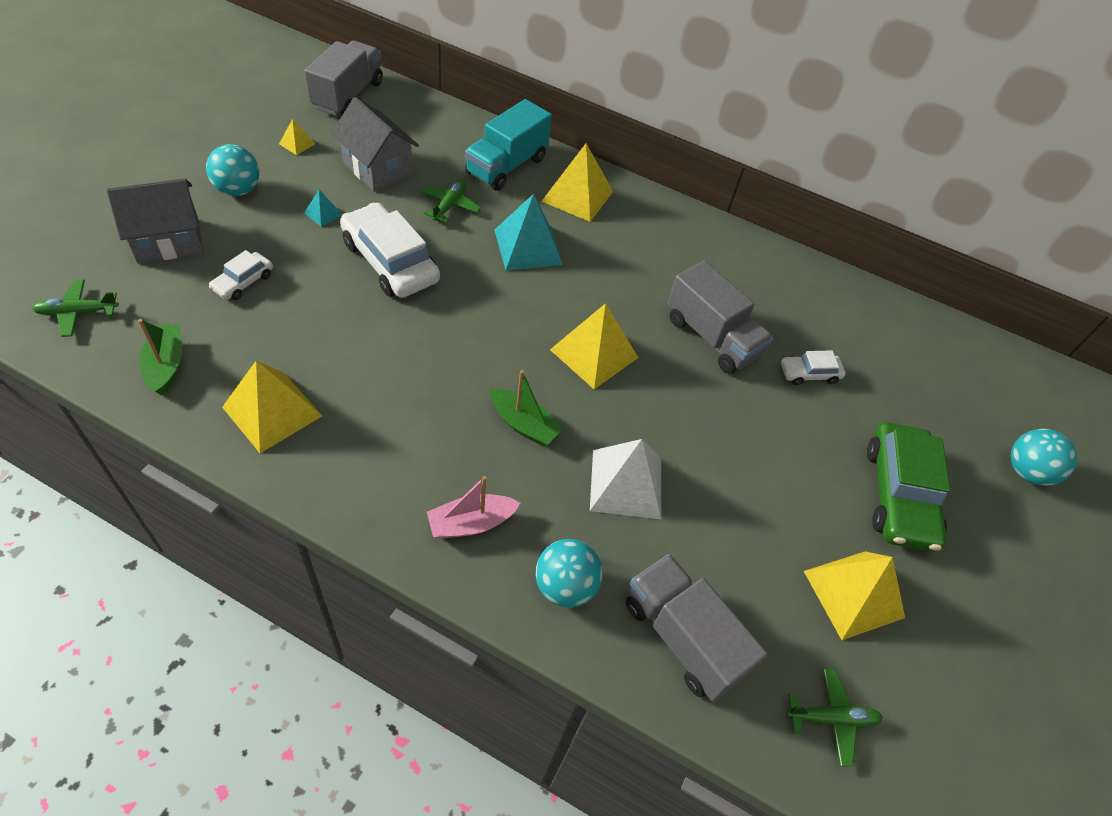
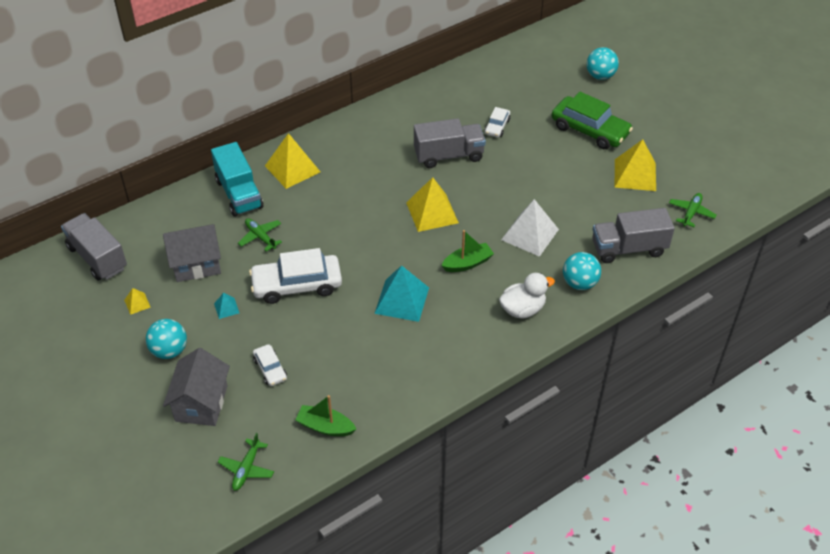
camera: 55 degrees left, 5 degrees down
(272, 411) = (395, 379): yellow pyramid -> none
(471, 523) = (522, 309): pink boat -> white duck
(528, 247) = (325, 210): turquoise pyramid -> turquoise pyramid (401, 300)

